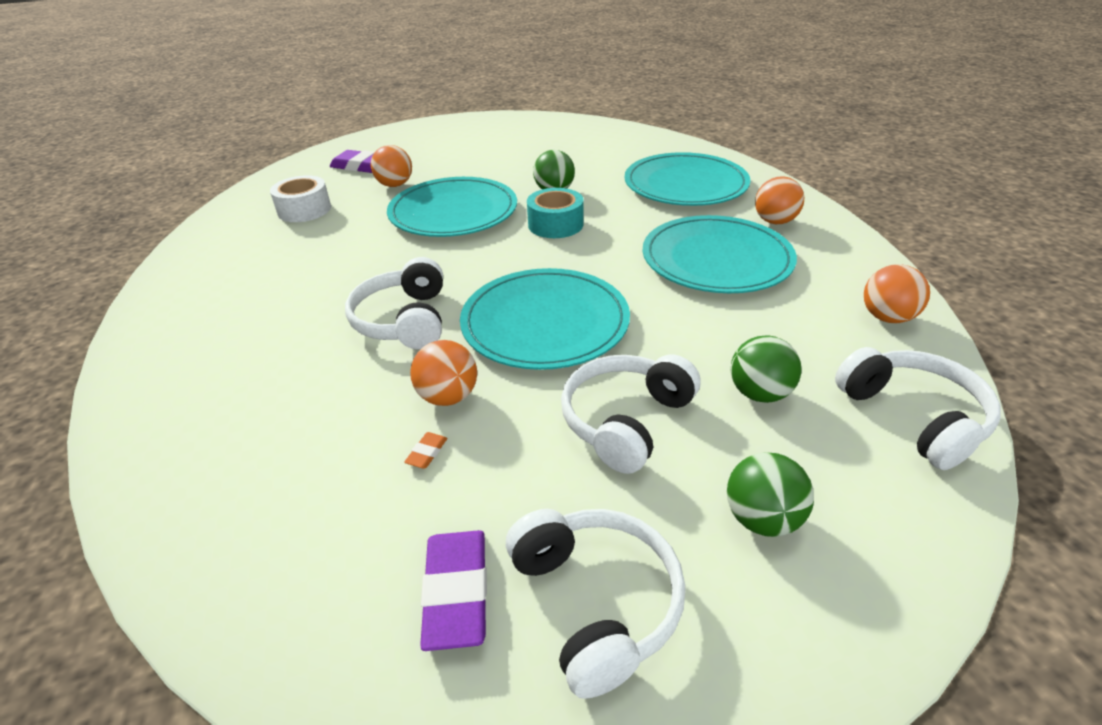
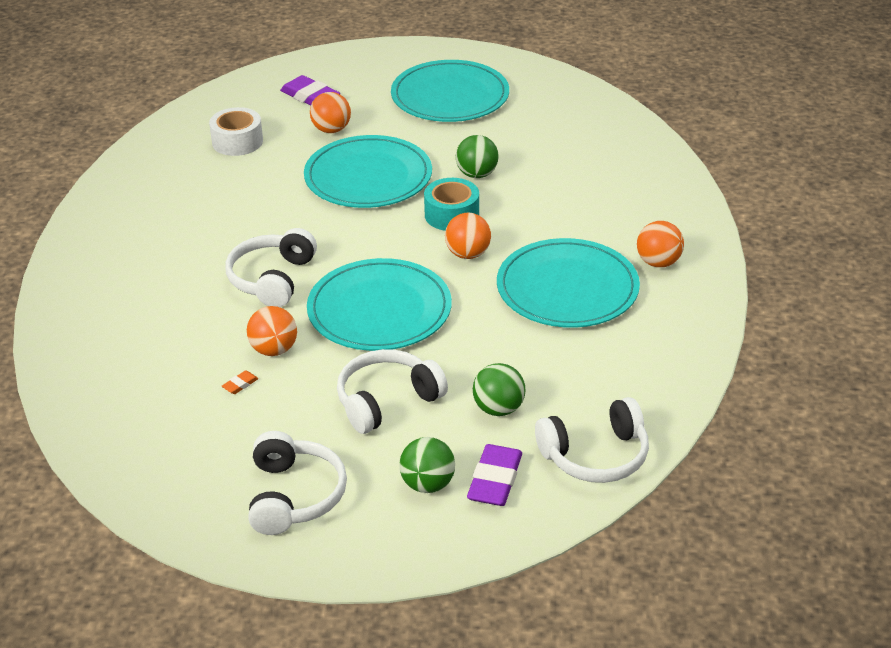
camera: 20 degrees right, 0 degrees up
(456, 592) = (218, 468): purple eraser -> purple eraser (495, 480)
(685, 184) = (611, 197): turquoise plate -> turquoise plate (450, 96)
(887, 317) = (660, 379): orange ball -> orange ball (468, 254)
(913, 417) = (595, 455): white headphones -> white headphones turned 75 degrees clockwise

